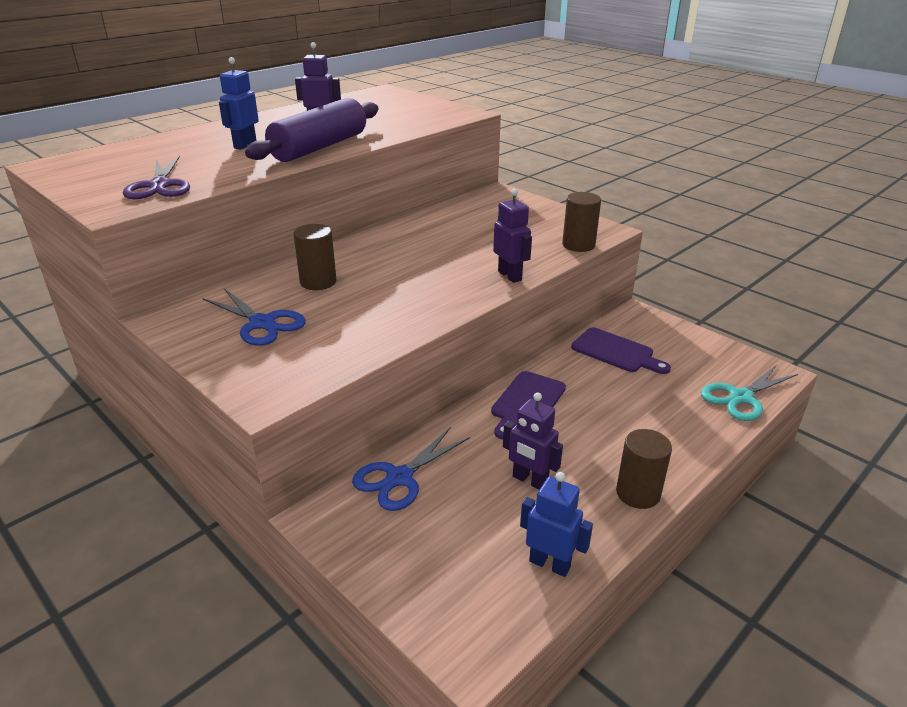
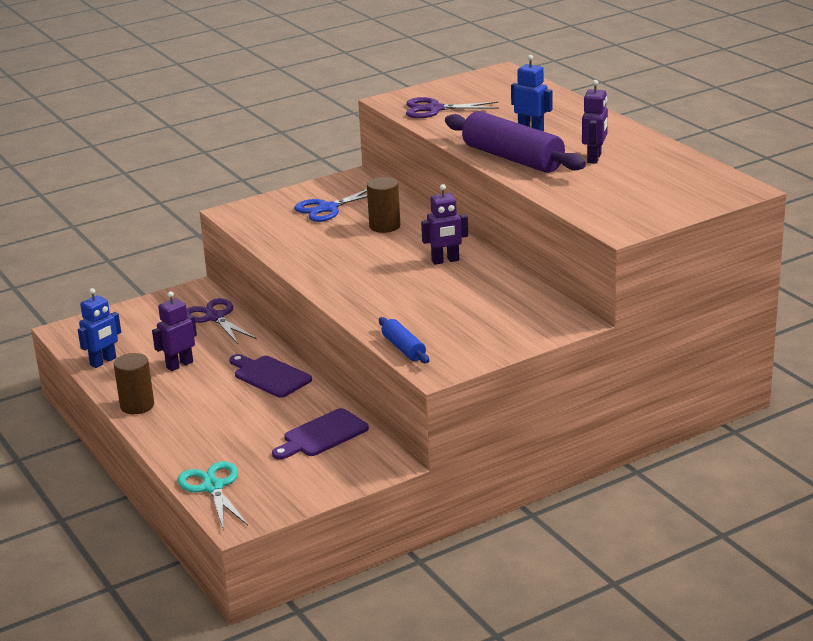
camera: 105 degrees right, 5 degrees down
(399, 478) = (215, 317): blue scissors -> purple scissors
(510, 276) = (353, 305): purple robot -> purple robot (445, 261)
(578, 245) = (403, 348): brown cylinder -> blue rolling pin

